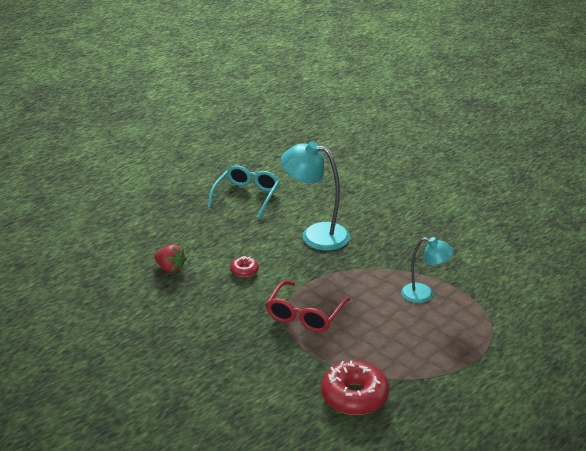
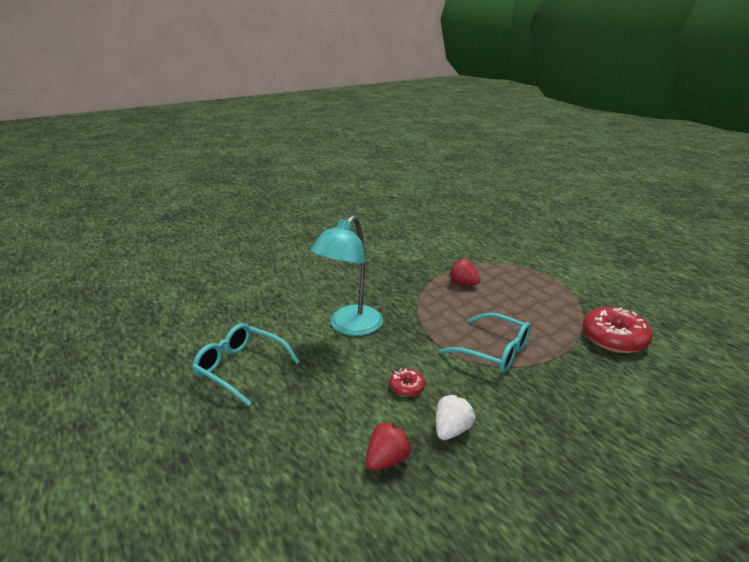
camera: 80 degrees left, 5 degrees down
(202, 294) = (451, 430): none -> white strawberry
(304, 315) = (495, 352): red glasses -> turquoise glasses
(424, 295) = (463, 283): turquoise lamp -> red strawberry

